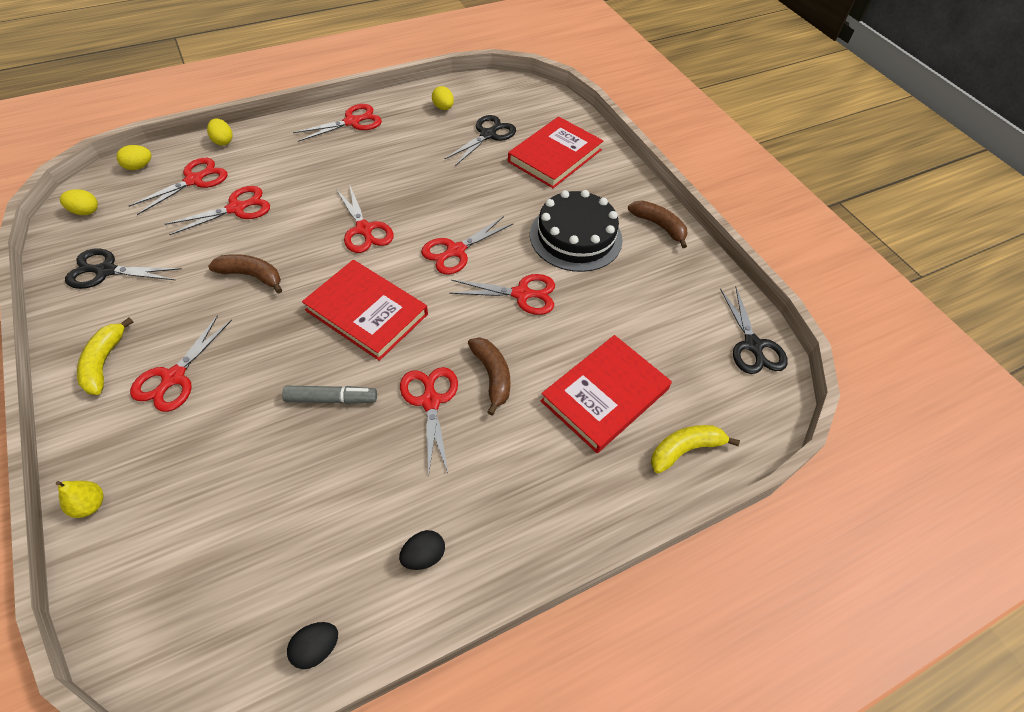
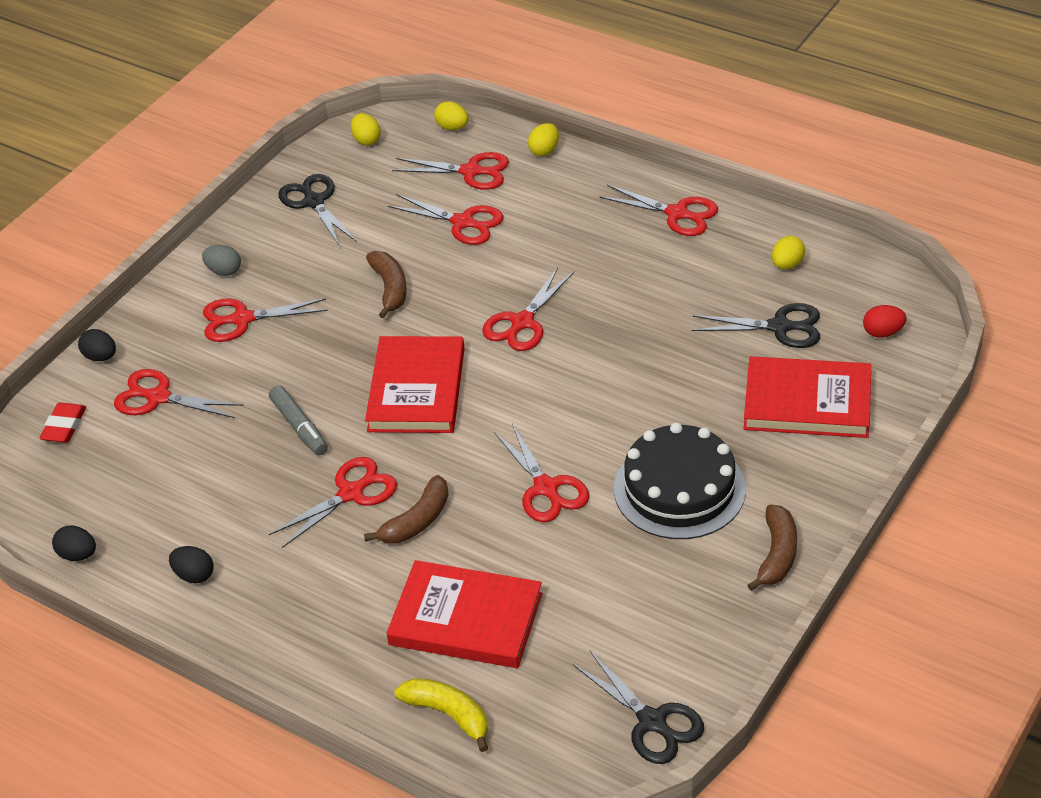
camera: 65 degrees right, 10 degrees down
(90, 505) = (100, 357): yellow pear -> black egg
(104, 362) = (224, 271): yellow banana -> grey egg
(142, 581) = (64, 426): none -> red eraser
(456, 251) = (559, 405): red scissors -> red scissors (159, 397)
(530, 106) = (883, 332): none -> red egg
(752, 345) = (652, 721): black scissors -> black scissors turned 90 degrees counterclockwise

